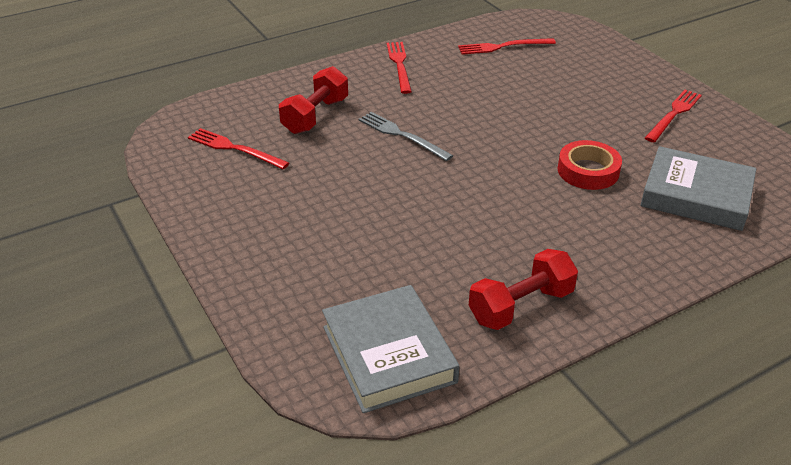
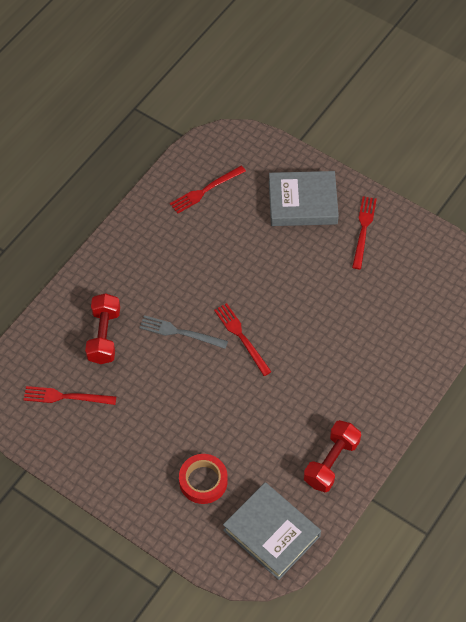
camera: 25 degrees left, 20 degrees up
(399, 65) = (135, 247): red fork -> red fork (242, 337)
(588, 171) = (326, 318): red tape -> red tape (203, 481)
(696, 195) = (404, 315): grey book -> grey book (302, 202)

